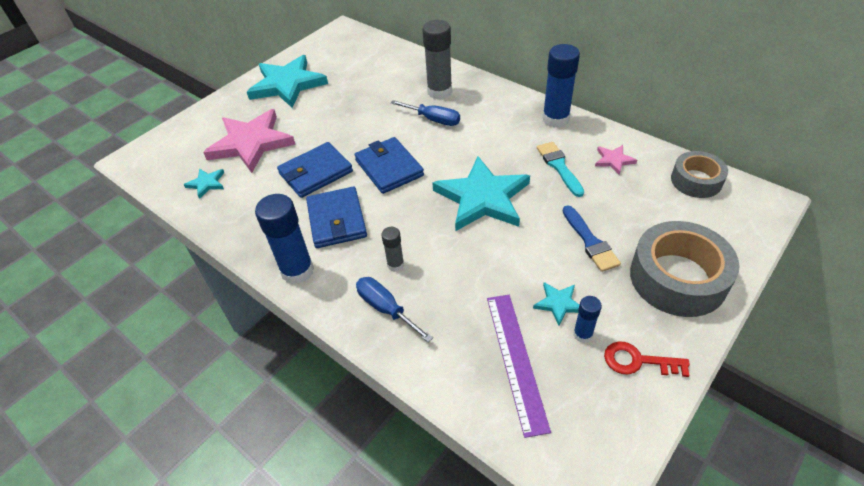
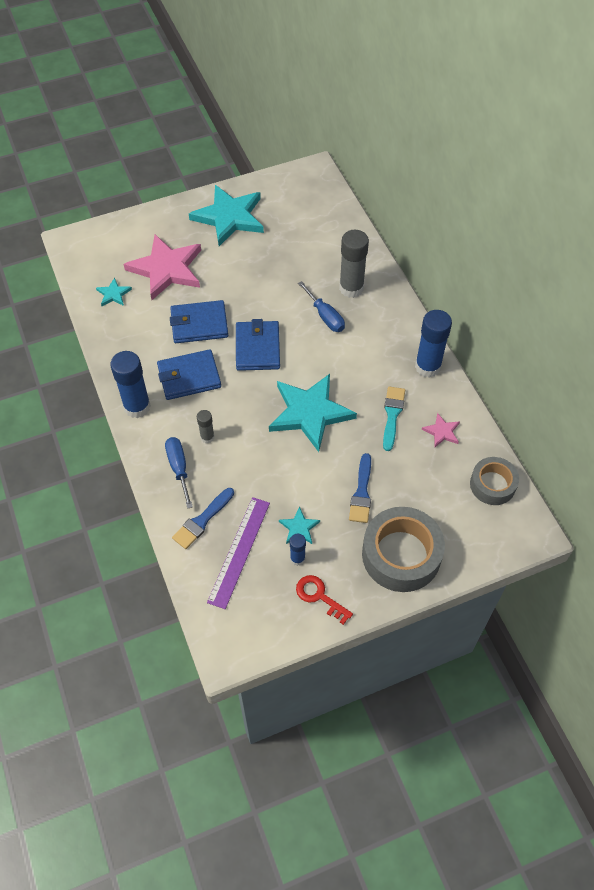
camera: 25 degrees right, 10 degrees up
(337, 220) = (189, 377): blue wallet -> blue wallet turned 60 degrees clockwise
(450, 349) = (202, 520): none -> blue brush

